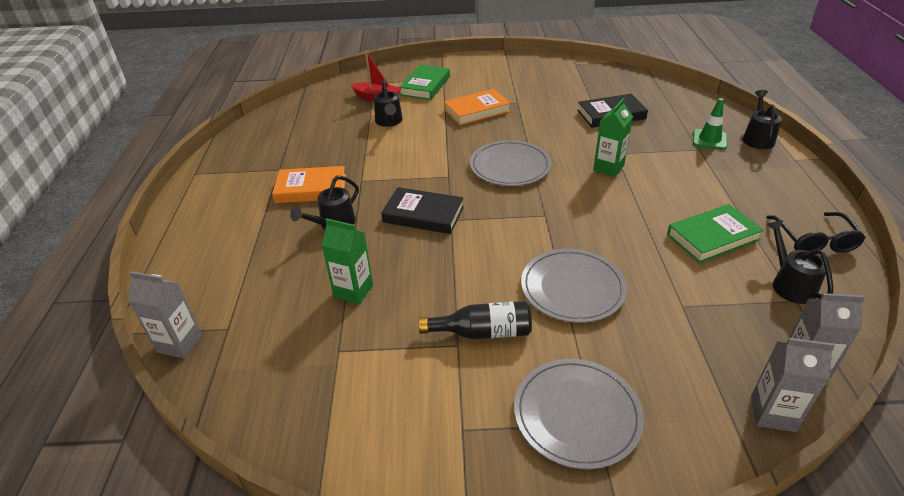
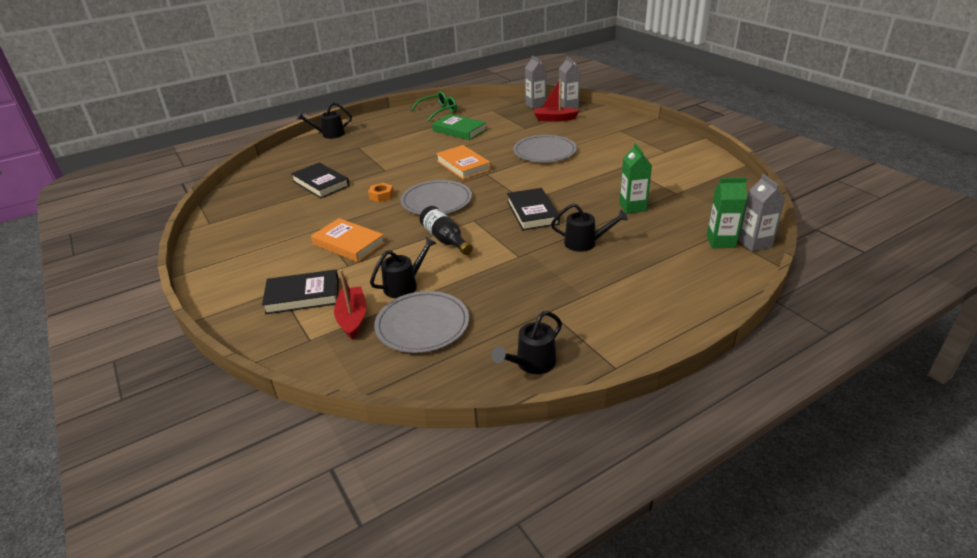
camera: 120 degrees left, 5 degrees down
(311, 189) = (557, 275): orange book -> orange book (463, 165)
(425, 86) = (303, 296): green book -> black book
(483, 332) = (607, 163): black bottle -> black bottle (445, 239)
(552, 140) = (381, 196): none -> orange nut
(577, 414) = (621, 134): grey plate -> grey plate (422, 324)
(608, 168) = (408, 168): green carton -> green carton (720, 241)
(707, 359) = (554, 119): none -> red boat
(709, 140) = (341, 146): green traffic cone -> none
(789, 283) = (481, 112): black watering can -> black watering can (531, 364)
(814, 241) = (438, 111): black glasses -> green glasses

